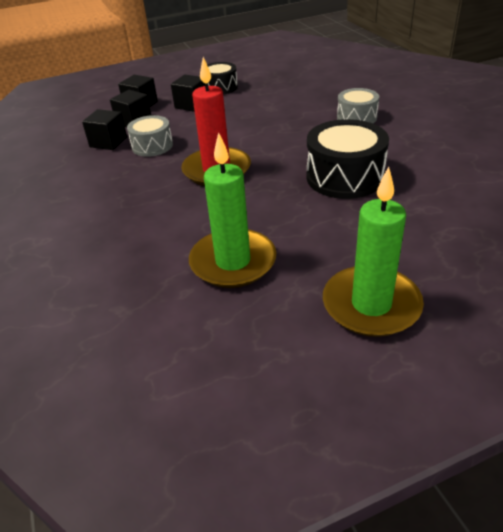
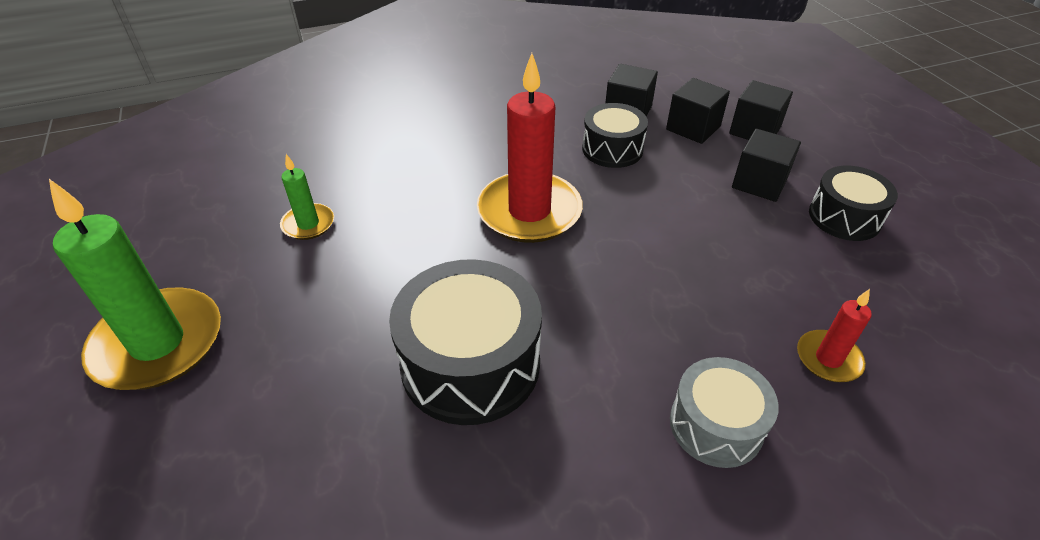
camera: 90 degrees right, 5 degrees up
(152, 146) = (612, 149): grey drum -> black drum
(233, 262) = (308, 224): green candle -> green candle, size x0.49
(313, 96) = (828, 359): none -> red candle

